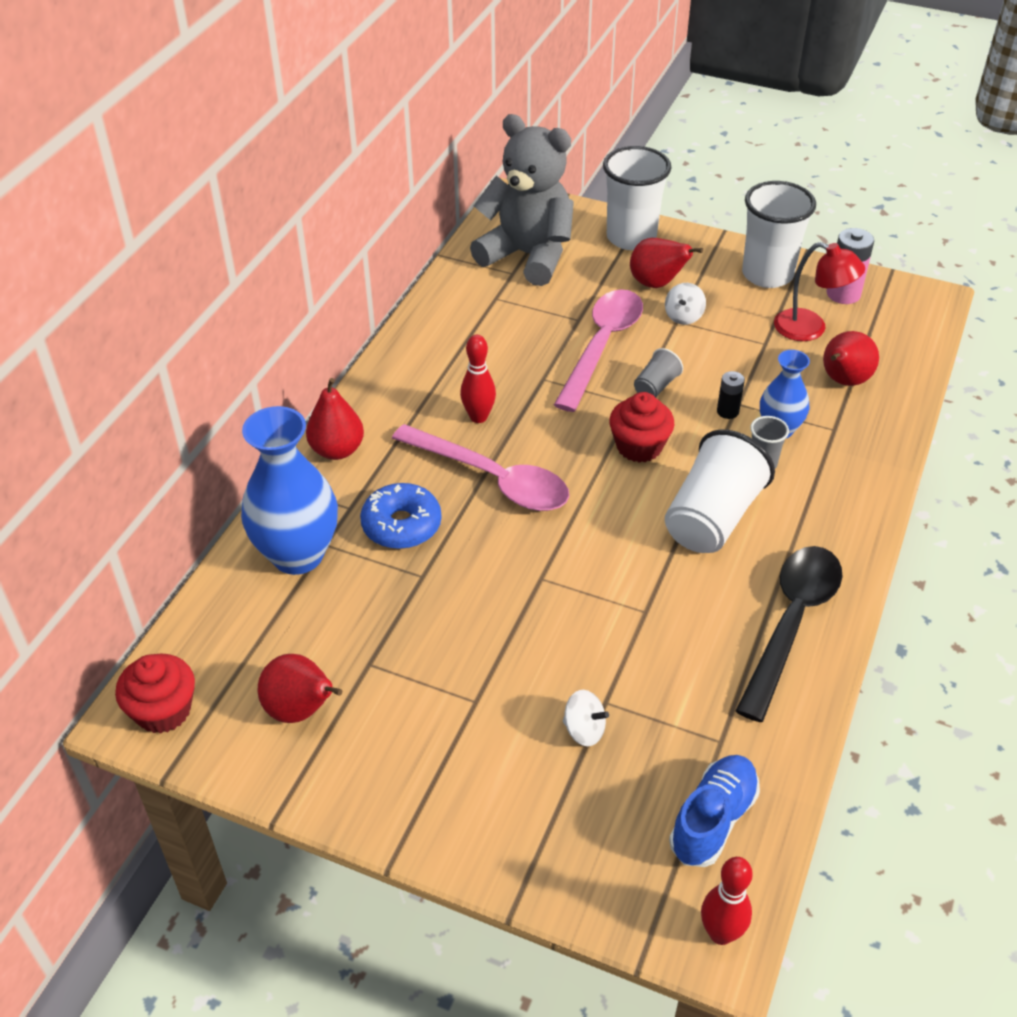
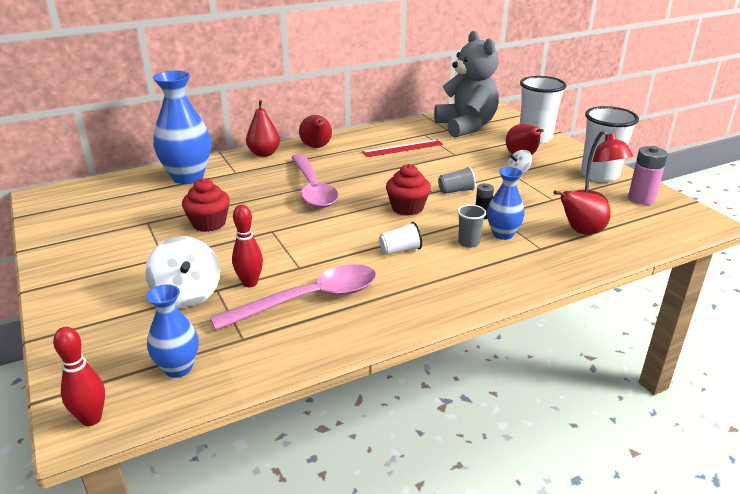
camera: 40 degrees right, 15 degrees down
(163, 710) = (54, 198): red cupcake -> red cupcake (209, 223)
(301, 710) = (95, 223): red pear -> red pear (316, 147)
(401, 525) = (245, 186): blue donut -> none
(478, 417) = (344, 167): red bowling pin -> red bowling pin (250, 283)
(503, 341) = (403, 148): none -> red ruler
(584, 730) = (187, 294): white spinning top -> white spinning top, size x1.80
(602, 346) = (451, 167): pink spoon -> pink spoon (309, 299)
(712, 518) = (400, 250): white cup -> white cup, size x0.48
(713, 820) = (178, 368): blue shoe -> blue vase
(791, 623) = (370, 313): black spoon -> none

